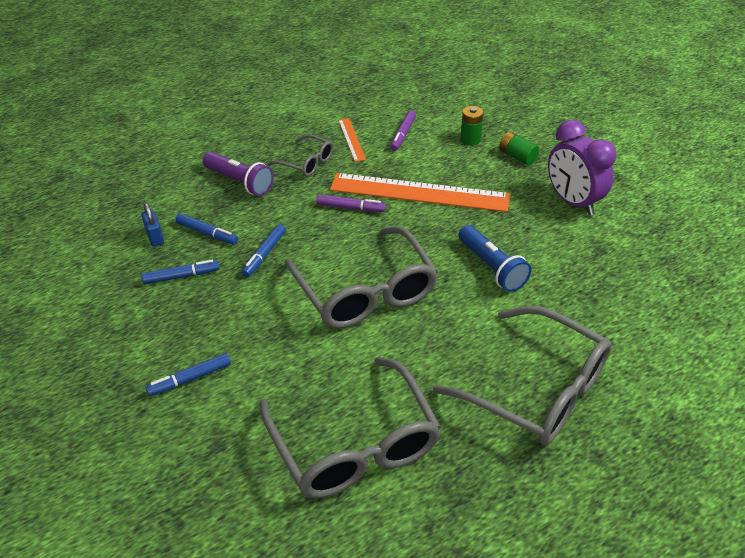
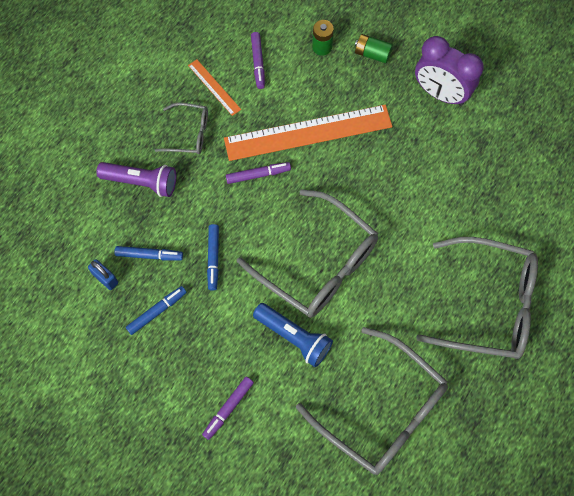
camera: 25 degrees left, 25 degrees up
(190, 379) = (228, 408): blue marker -> purple marker
(491, 267) = (406, 196): blue flashlight -> blue flashlight (294, 337)

